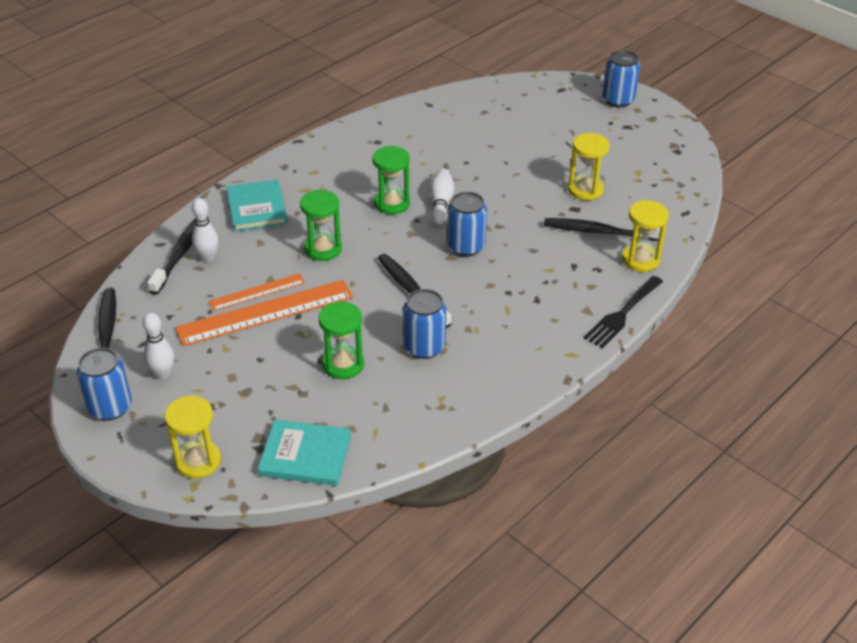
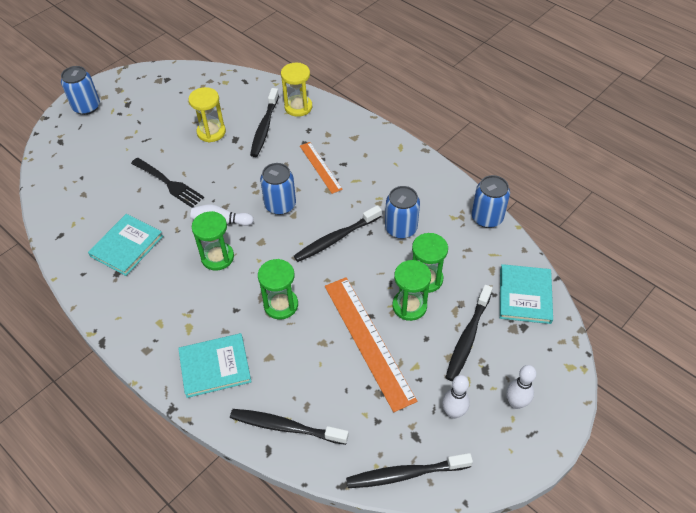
camera: 90 degrees left, 10 degrees up
(110, 407) = (500, 449): blue can -> blue can (487, 218)
(198, 461) = (546, 368): yellow hourglass -> none
(208, 258) = (291, 400): white bowling pin -> white bowling pin (516, 403)
(254, 395) = (468, 337): none -> black toothbrush
(257, 292) = (341, 351): orange ruler -> orange ruler (320, 167)
(306, 348) = (409, 306): none -> green hourglass
(411, 144) = (127, 246): none -> turquoise book
(622, 314) = (357, 120): black fork -> black fork (169, 184)

